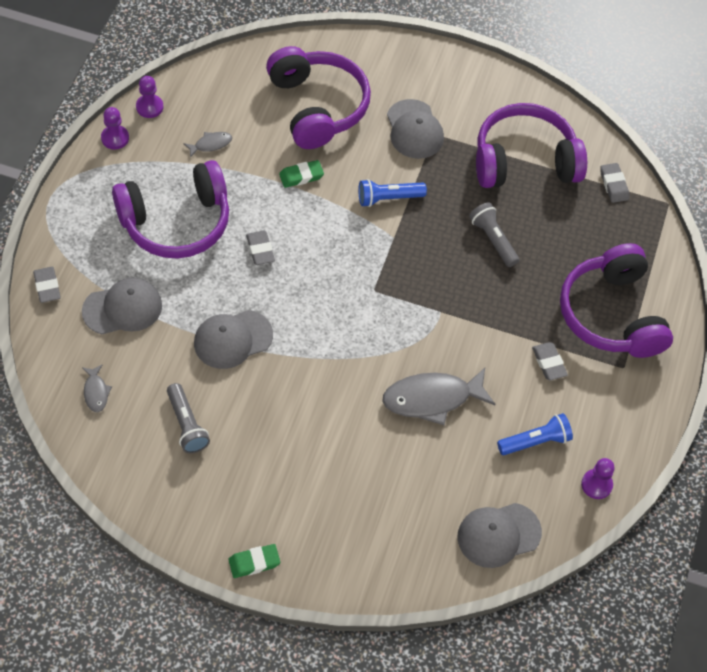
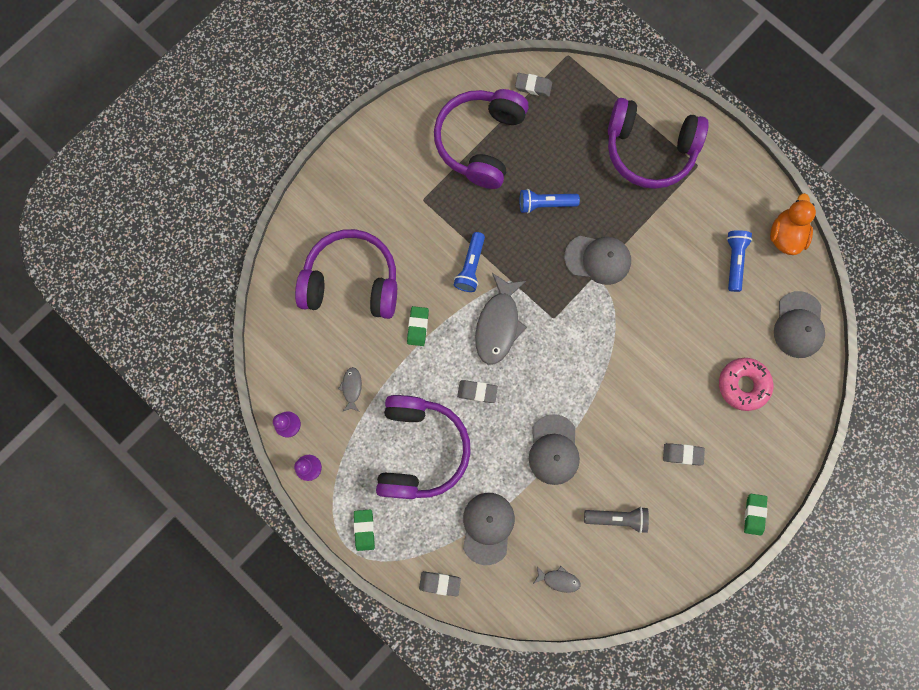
camera: 60 degrees left, 20 degrees up
(74, 204) = (364, 530): none -> green eraser
(397, 500) = (743, 385): none -> pink donut
(414, 129) = (411, 213): grey cap -> grey cap (598, 259)
(432, 399) = (668, 319): grey fish -> grey fish (498, 324)
(493, 240) = (545, 204): grey flashlight -> blue flashlight
(549, 363) = (672, 218): grey eraser -> grey eraser (682, 454)
(596, 484) = (785, 235): purple pawn -> orange duck

